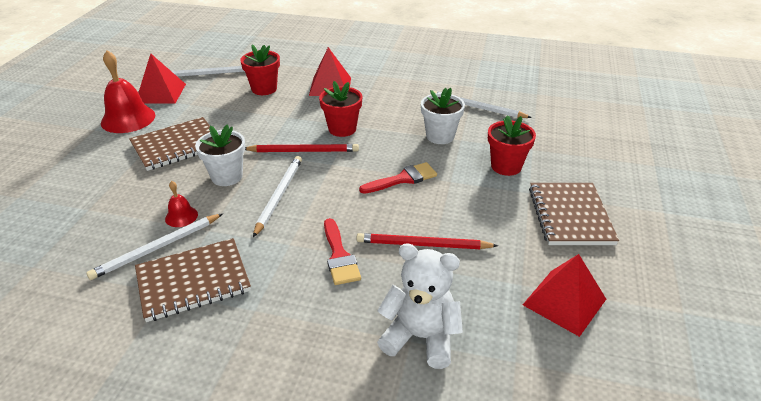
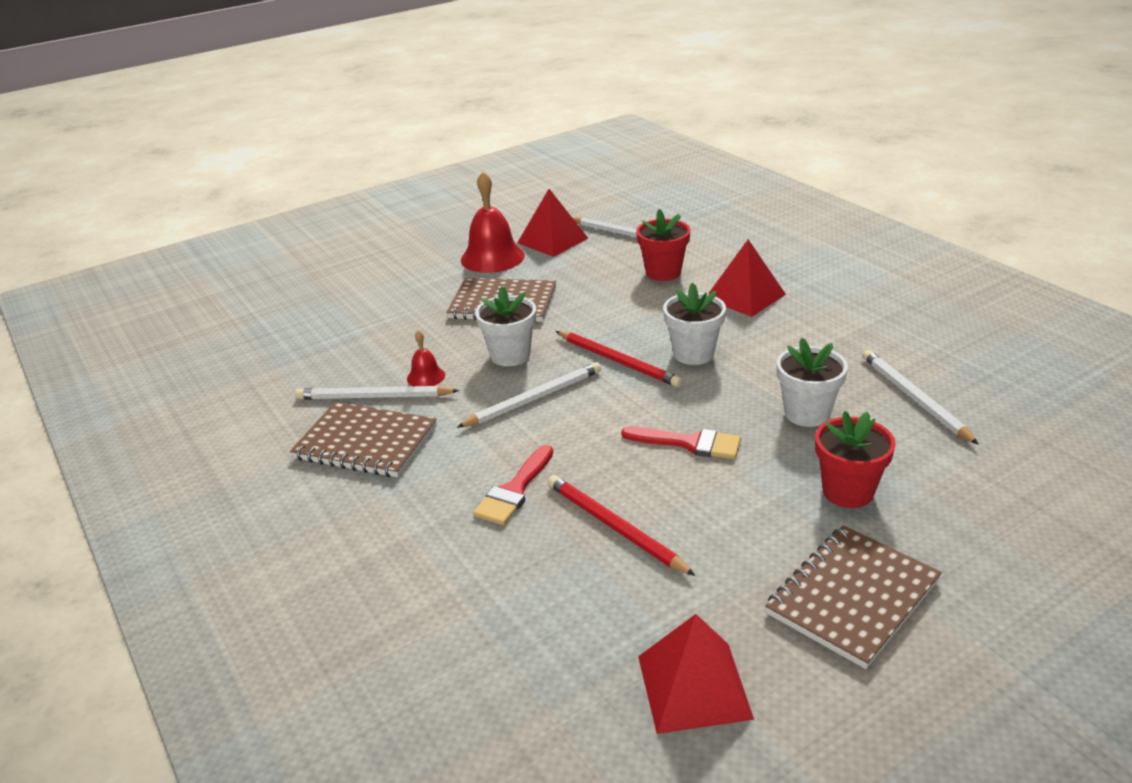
camera: 45 degrees right, 5 degrees down
(342, 129) = (693, 354): red flower pot -> white flower pot
(420, 337) = (487, 616): white teddy bear -> none

